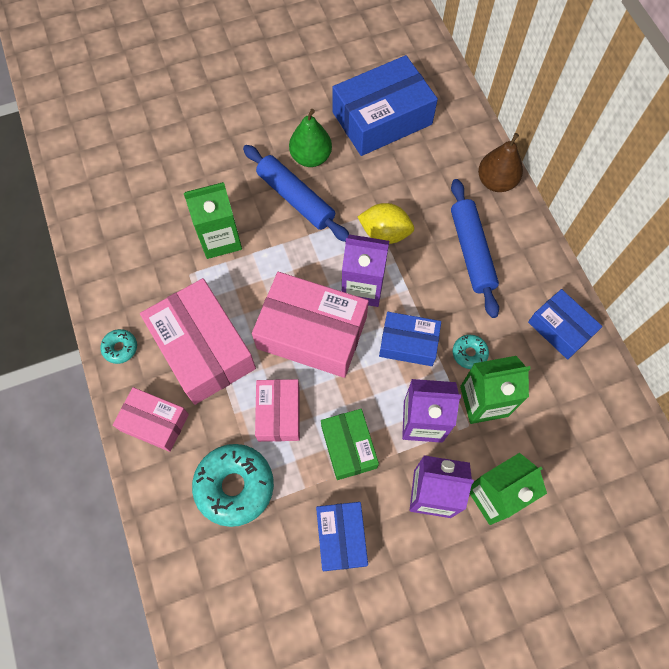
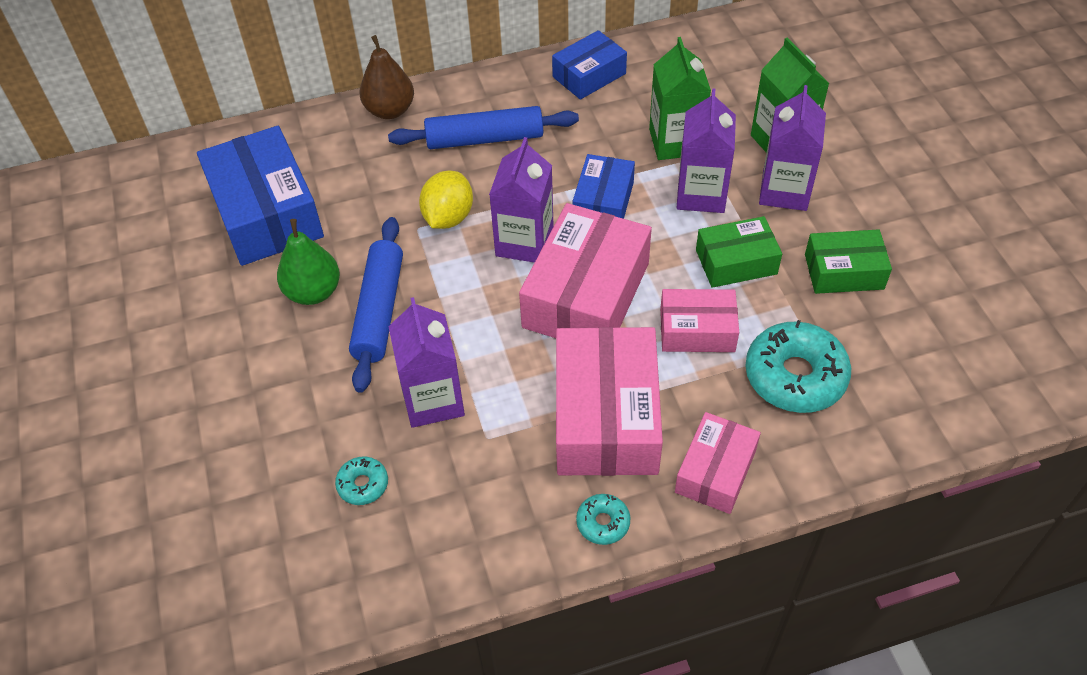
camera: 85 degrees left, 15 degrees down
(202, 349) = (606, 417): pink box -> pink box turned 60 degrees counterclockwise
(220, 239) = (433, 400): green carton -> purple carton
(295, 199) = (379, 310): blue rolling pin -> blue rolling pin turned 45 degrees counterclockwise
(341, 537) = (844, 272): blue box -> green box
(469, 353) = (617, 150): turquoise donut -> turquoise donut (363, 484)

